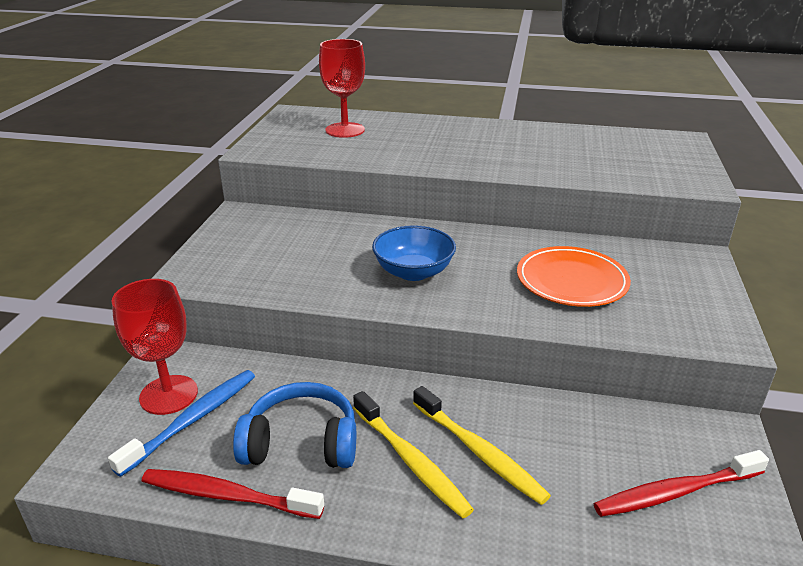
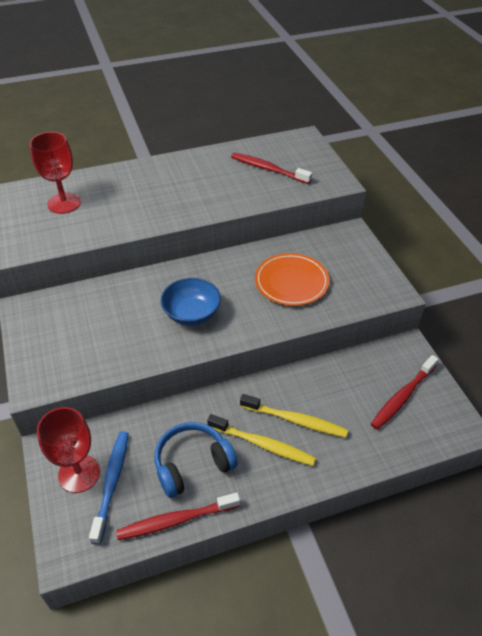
camera: 30 degrees left, 15 degrees up
(609, 154) = (268, 169): none -> red toothbrush

